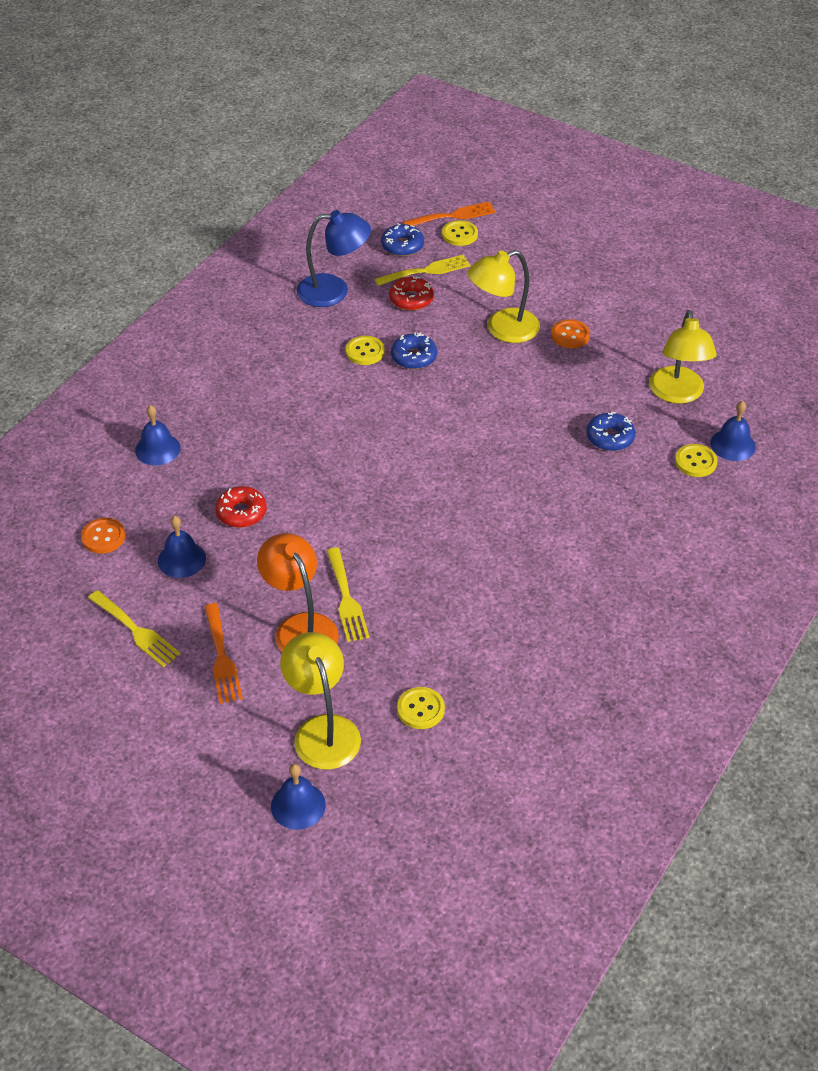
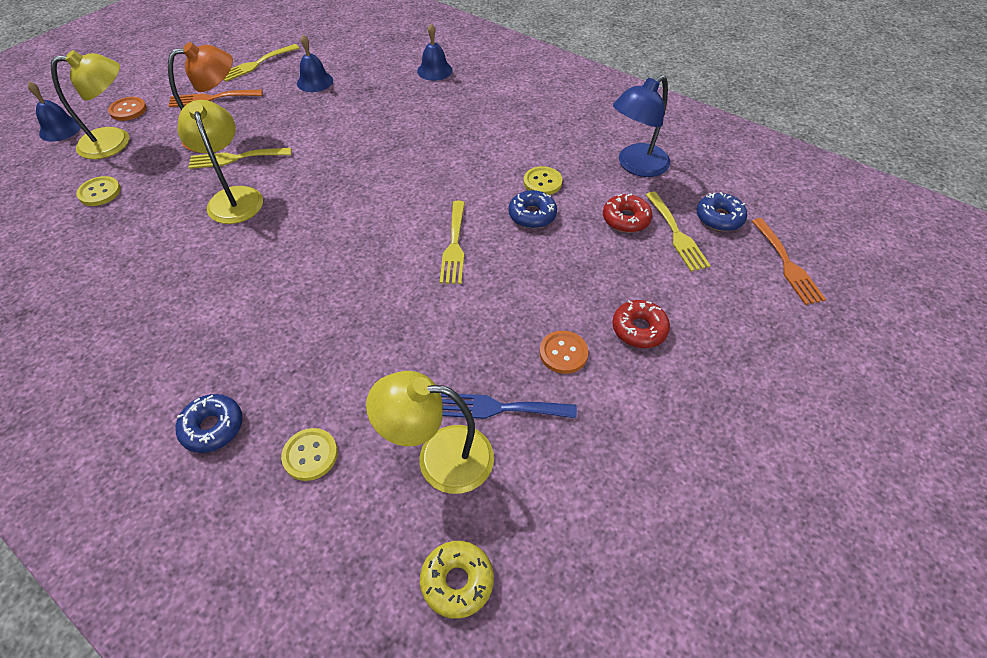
camera: 95 degrees right, 5 degrees up
(103, 537) = (350, 50): orange button -> orange button (128, 110)
(241, 512) = (352, 108): red donut -> red donut (639, 329)
(334, 291) = (636, 166): blue lamp -> blue lamp turned 45 degrees clockwise
(459, 234) = (751, 267): yellow button -> none
(462, 405) = (454, 246): none -> yellow fork
(502, 329) = (575, 289): yellow lamp -> yellow lamp (234, 197)
(610, 437) = (376, 368): blue donut -> blue donut (213, 427)
(628, 366) = (500, 408): none -> blue fork
(732, 444) = (328, 509): blue bell -> none
(759, 378) = (457, 581): none -> yellow donut

